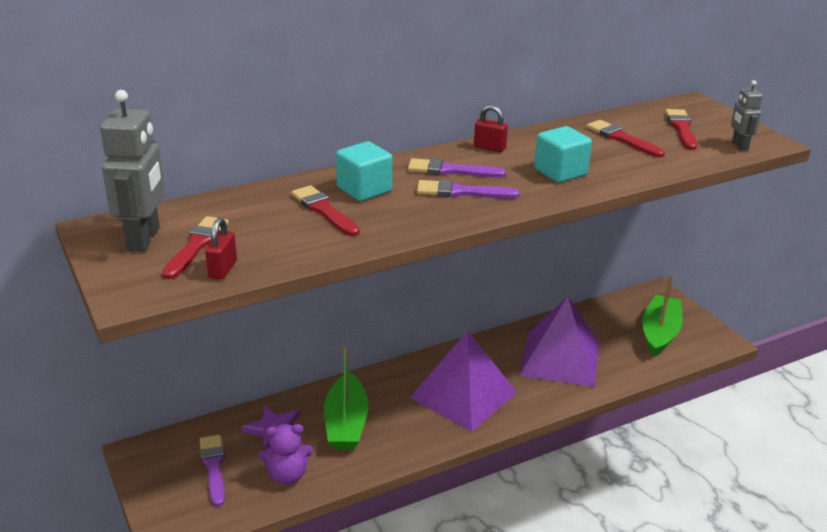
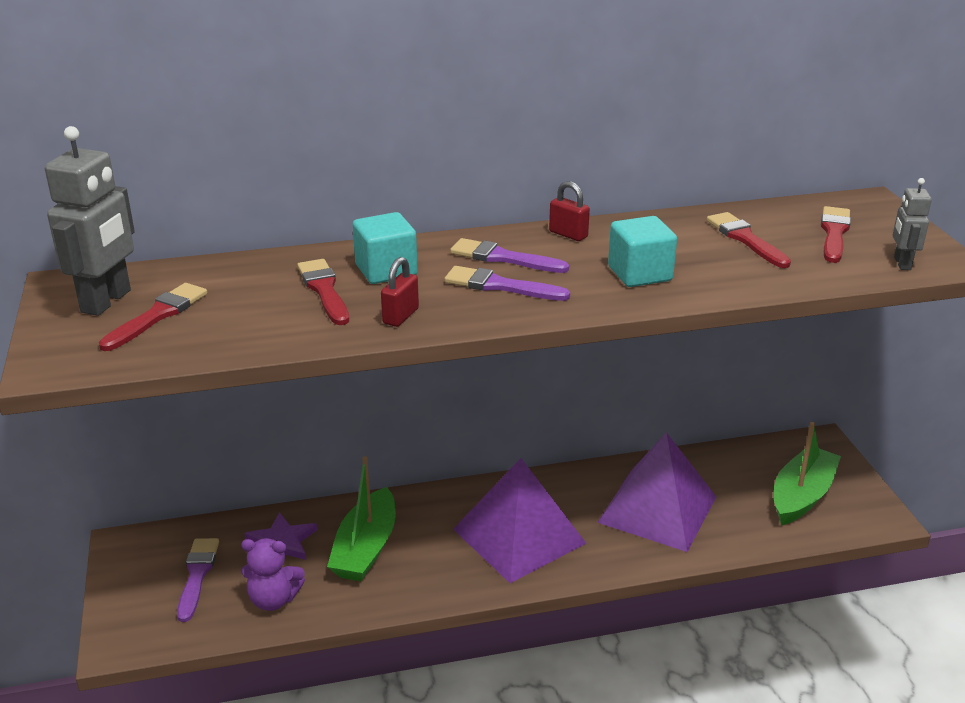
camera: 15 degrees right, 0 degrees up
(222, 269) = (169, 347): red padlock -> red padlock (400, 316)

